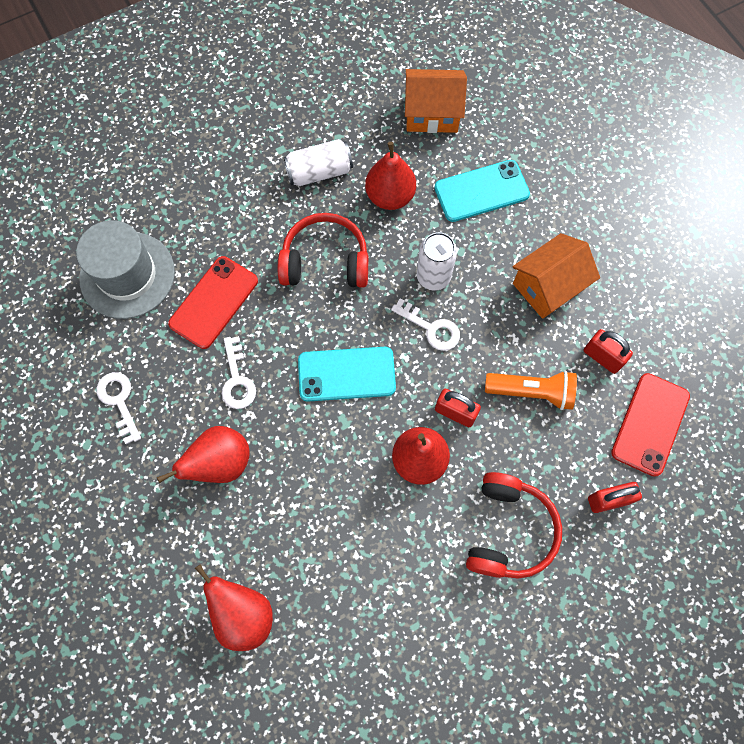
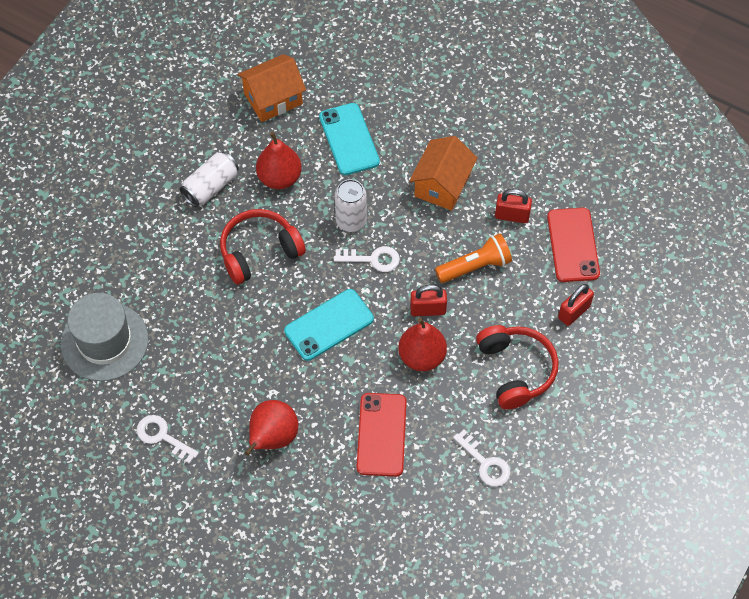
camera: 30 degrees left, 10 degrees down
(214, 302) = (189, 326): red phone -> red phone (381, 434)
(237, 380) = (246, 372): white key -> white key (485, 463)
(243, 614) = (358, 530): red pear -> none
(481, 191) = (349, 139): turquoise phone -> turquoise phone turned 60 degrees counterclockwise

